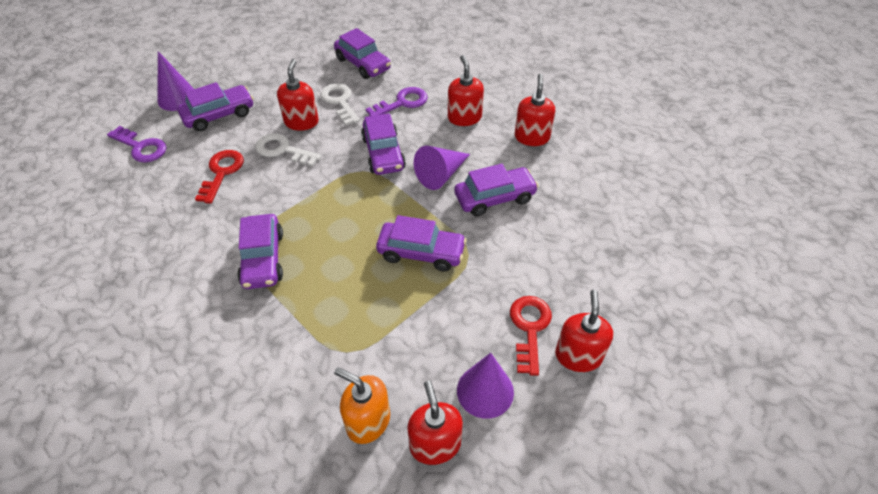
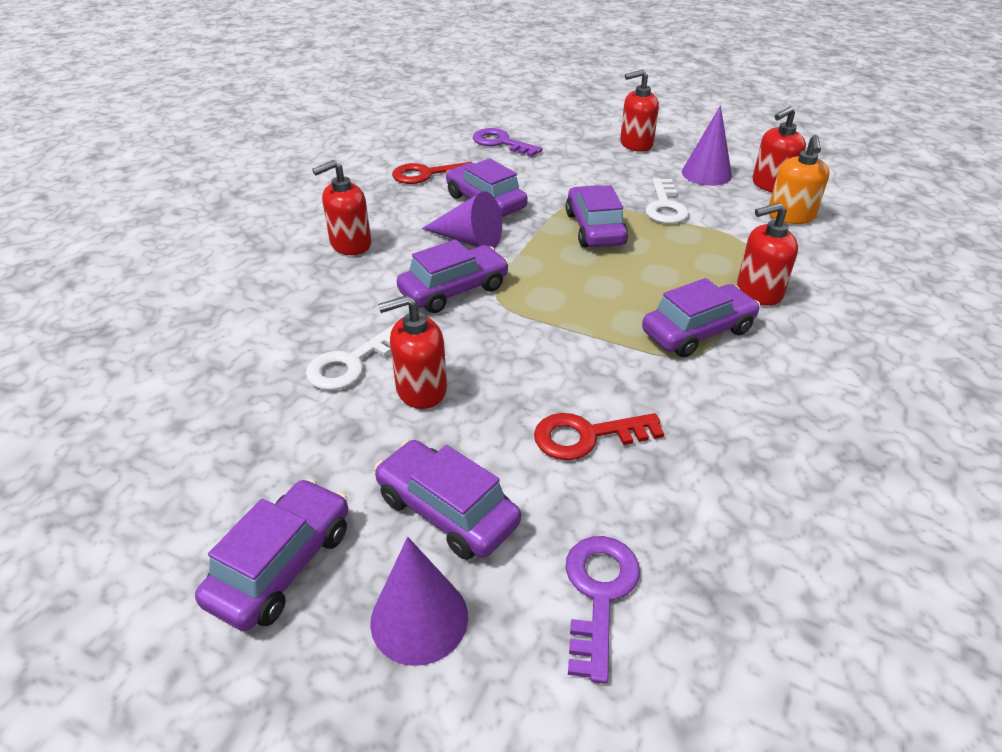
camera: 110 degrees left, 10 degrees down
(282, 150) = (497, 386): white key -> white key (665, 207)
(363, 64) = (232, 369): purple car -> purple car (282, 565)
(402, 103) = (334, 300): purple key -> purple key (501, 143)
(529, 328) = (630, 164): red key -> red key (426, 174)
(532, 137) = (371, 195): red soap dispenser -> red soap dispenser (758, 291)

